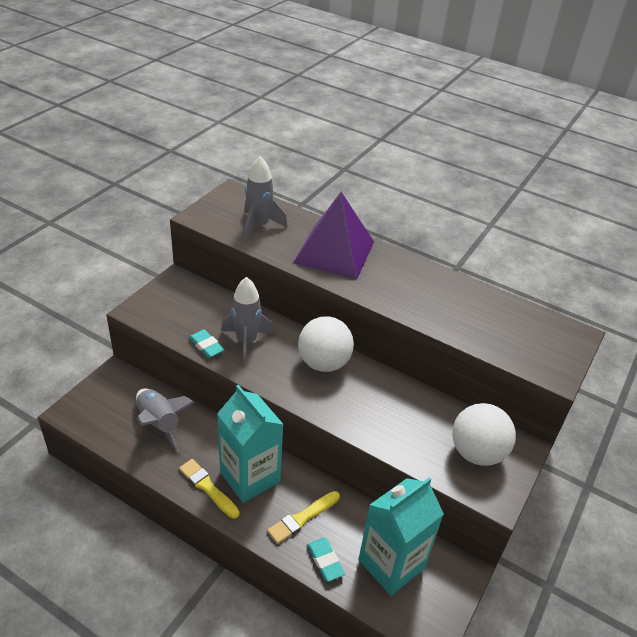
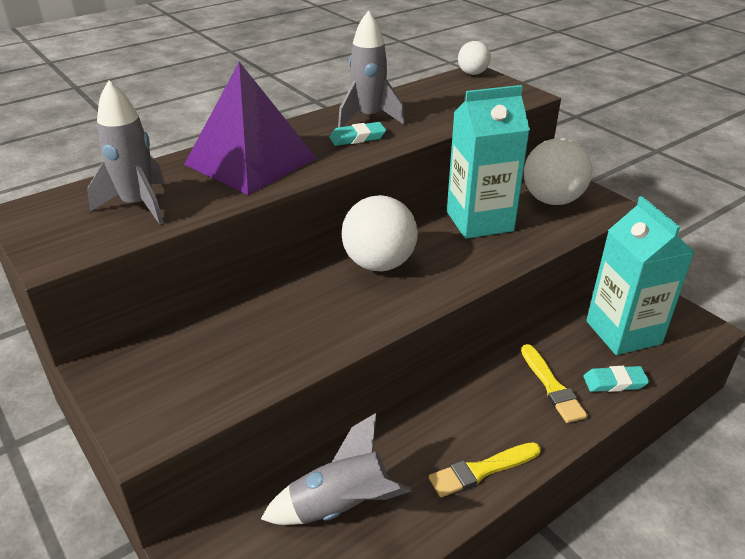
camera: 65 degrees left, 5 degrees down
(206, 346) = (286, 364): turquoise eraser -> turquoise eraser (357, 138)
(246, 342) = (301, 321): grey rocket -> grey rocket (368, 118)
(250, 477) = (476, 421): turquoise carton -> turquoise carton (479, 221)
(574, 333) = (472, 73): none -> white ball

